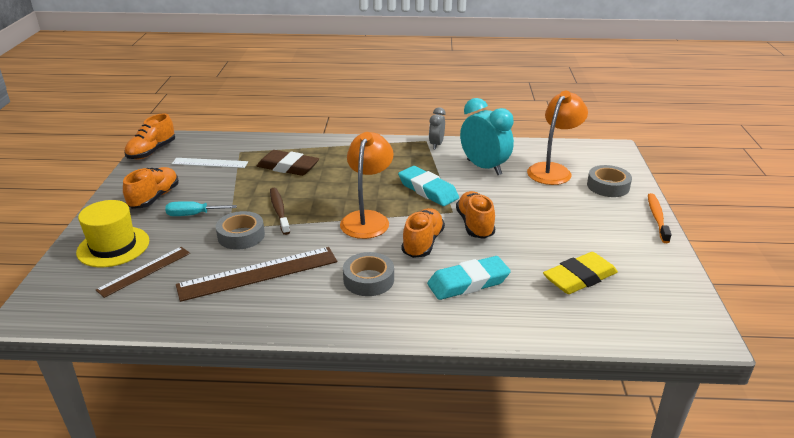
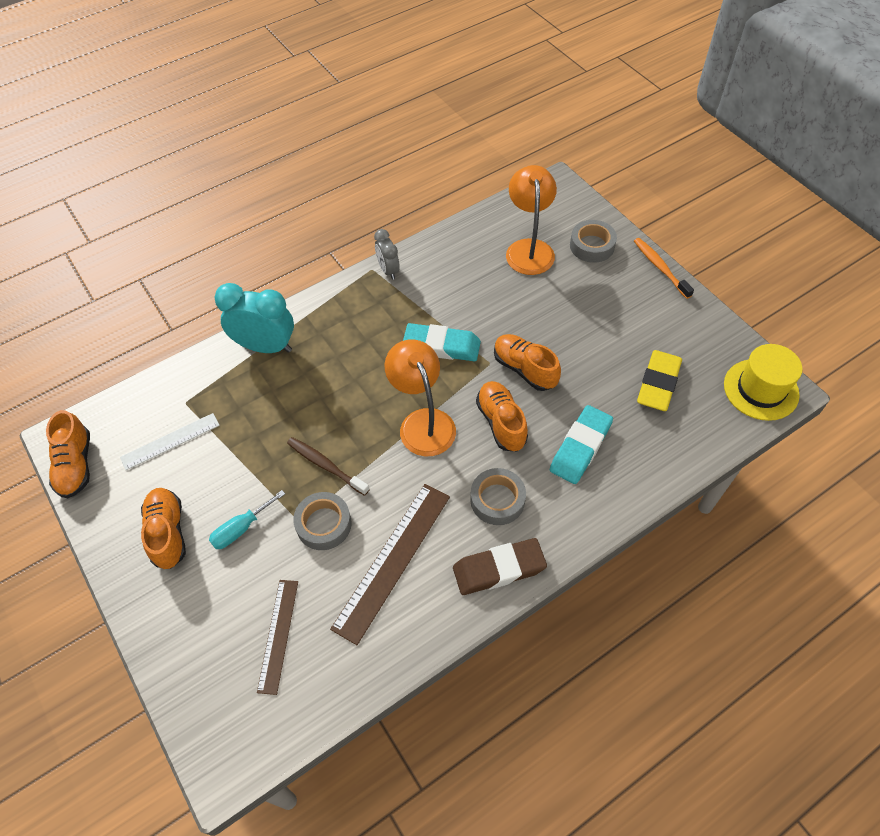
camera: 35 degrees left, 25 degrees up
(113, 246) = (205, 628): yellow hat -> yellow hat (761, 389)
(288, 167) = (267, 395): brown eraser -> brown eraser (499, 569)
(484, 167) = (464, 280): turquoise clock -> turquoise clock (265, 346)

